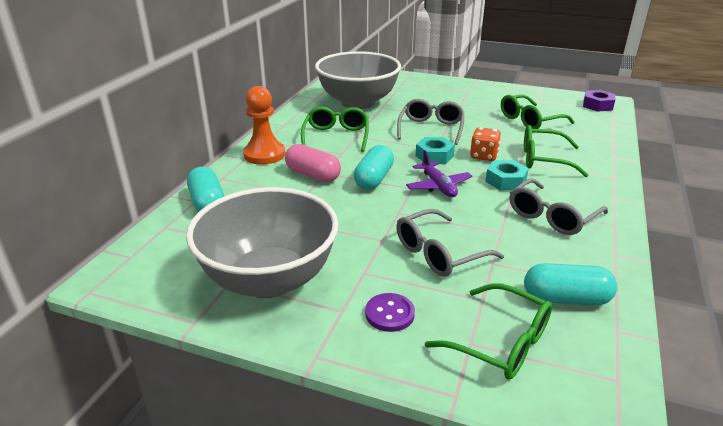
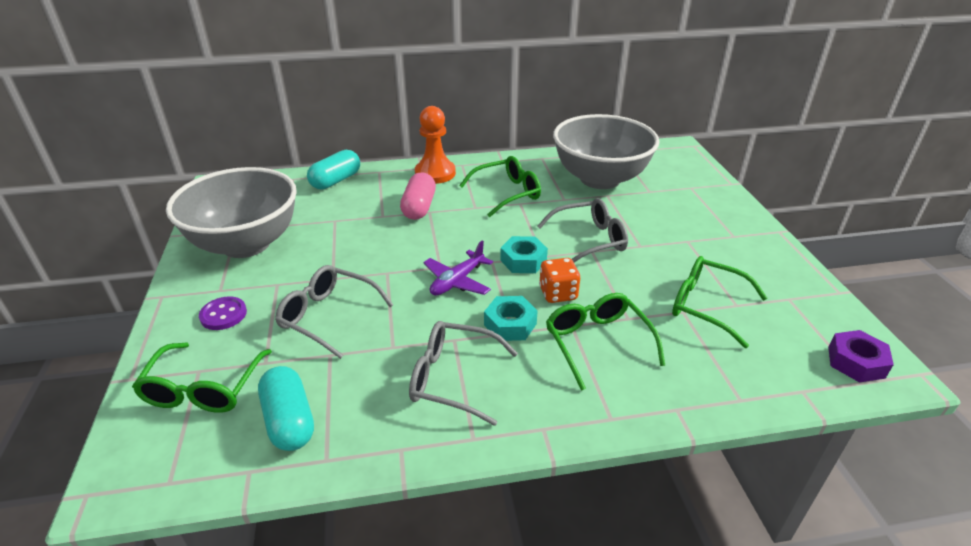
camera: 60 degrees right, 5 degrees up
(374, 179) = (439, 240): turquoise capsule -> none

